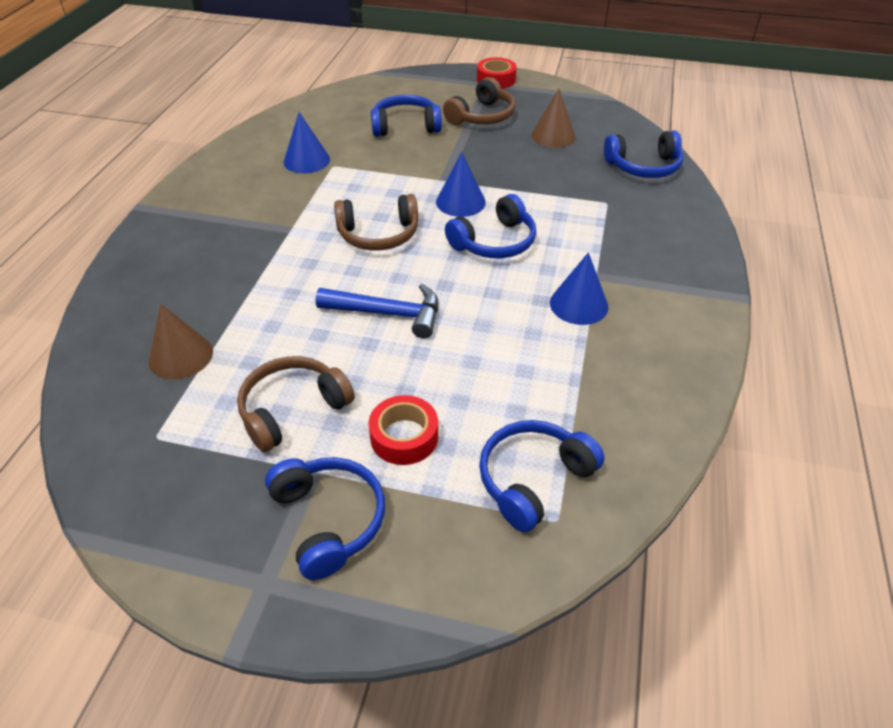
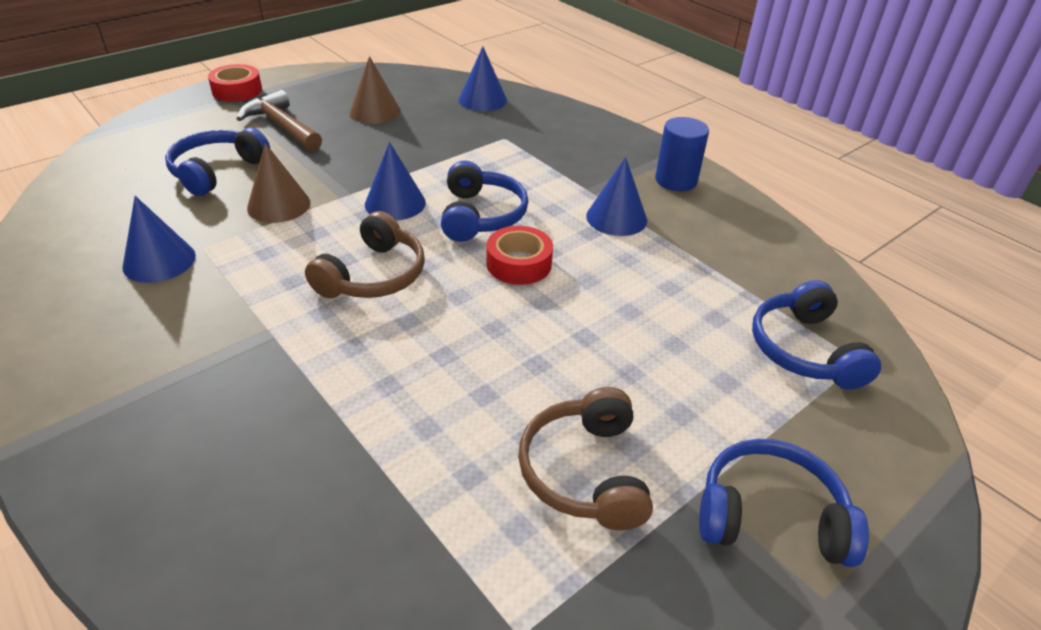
camera: 55 degrees left, 5 degrees down
(181, 356) = (389, 541): brown cone -> brown cone (279, 205)
(388, 313) = (507, 329): blue hammer -> none
(404, 437) = (694, 404): red tape -> red tape (519, 264)
(482, 116) = (281, 126): brown headphones -> brown hammer
(643, 166) = (482, 100): blue headphones -> blue cone
(680, 313) = (676, 180): none -> blue cylinder

